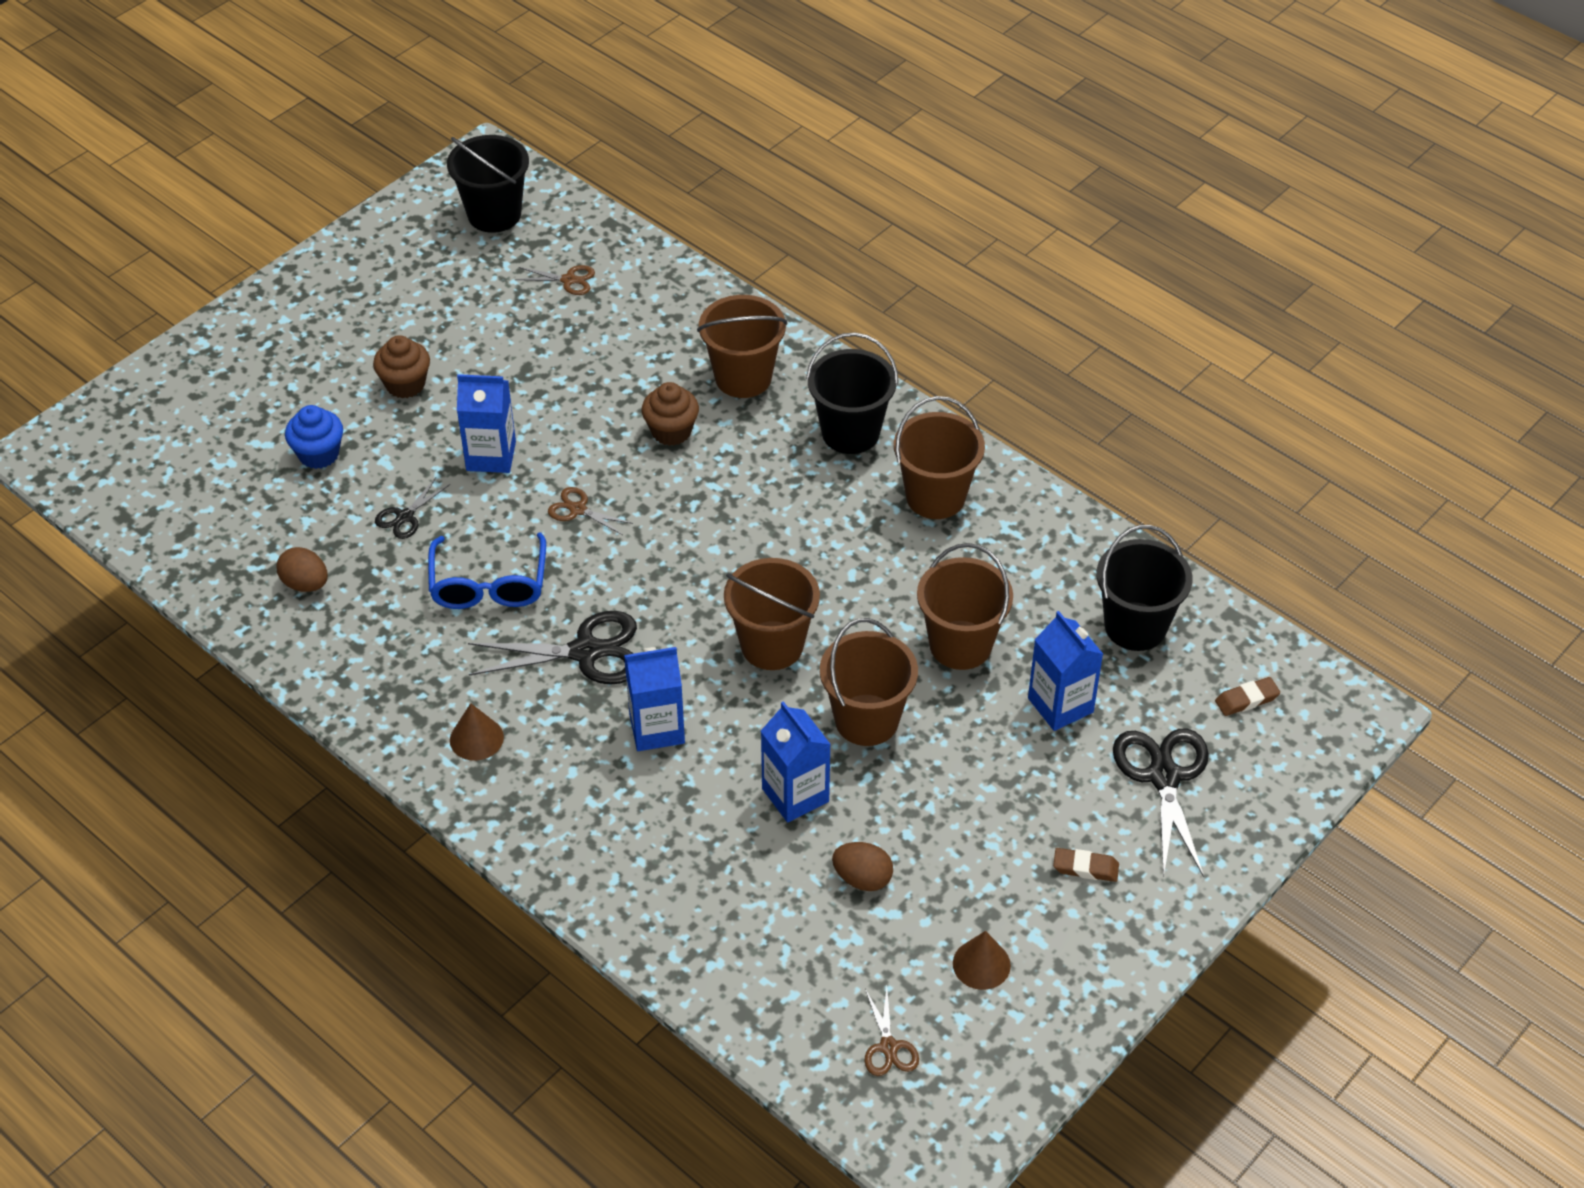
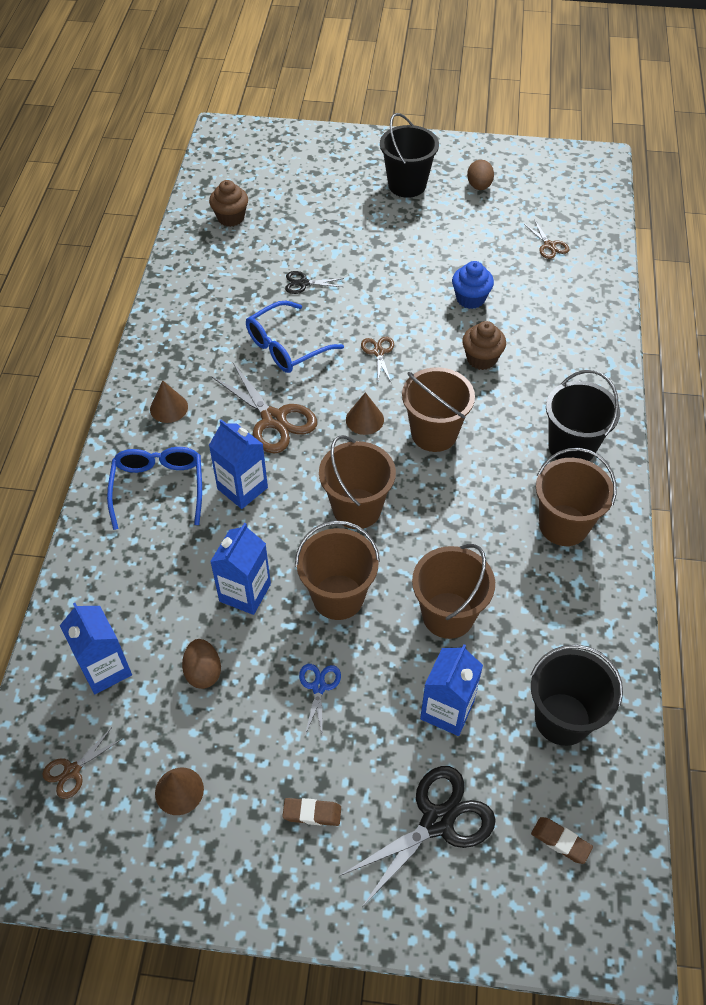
camera: 55 degrees right, 5 degrees up
(305, 584) = (220, 273): brown egg -> brown egg (479, 186)
(319, 454) = (315, 224): blue cupcake -> blue cupcake (470, 298)
(405, 384) = (399, 227): brown cupcake -> brown cupcake (231, 218)
(491, 456) = (382, 292): blue carton -> blue carton (105, 669)
(494, 214) = (563, 187): black bucket -> black bucket (407, 185)
(586, 652) = (273, 419): black scissors -> brown scissors
(587, 804) = (158, 488): none -> blue glasses
(661, 574) = (364, 419): none -> brown cone
(743, 377) = (560, 367): brown bucket -> brown bucket (434, 433)
(956, 791) = (318, 687): none -> blue scissors
(1085, 868) = (312, 813): brown eraser -> brown eraser turned 60 degrees counterclockwise

